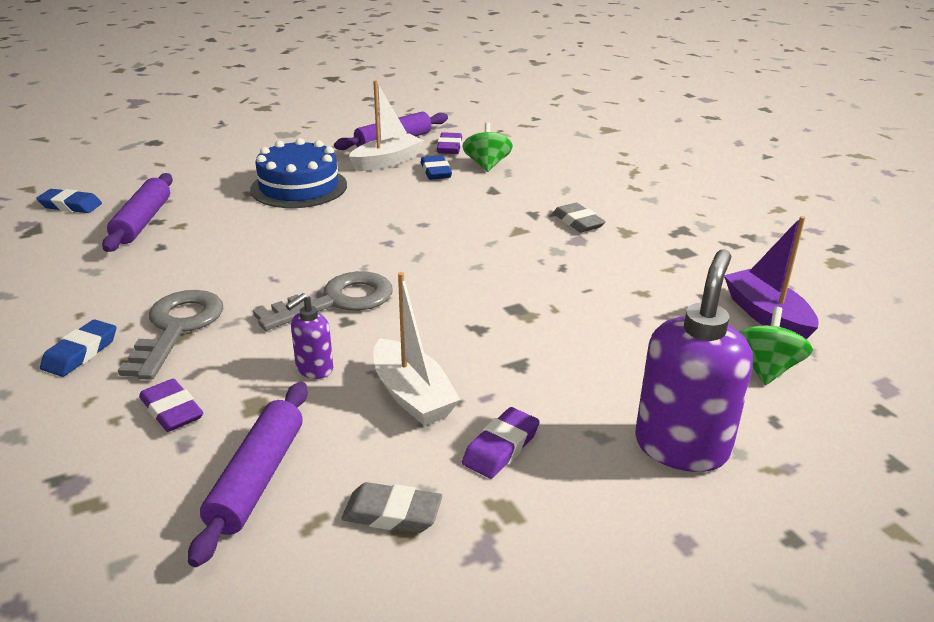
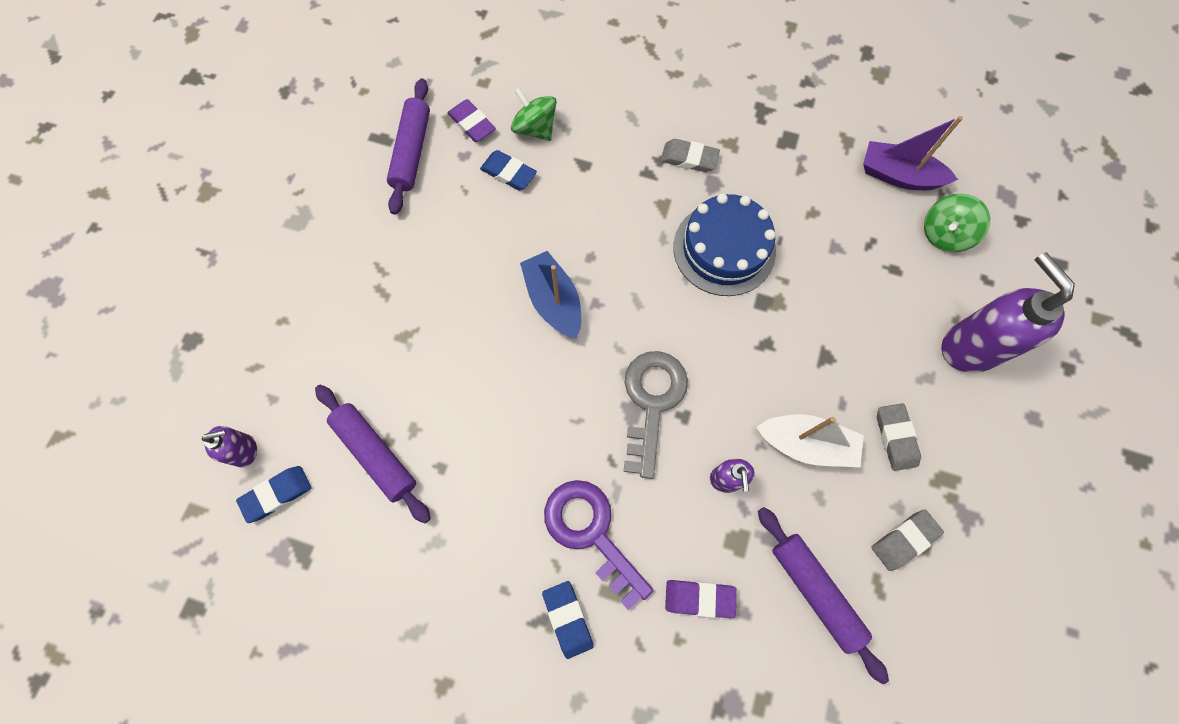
camera: 45 degrees left, 40 degrees up
(93, 184) = (245, 450): none -> purple soap dispenser
(177, 328) = (591, 533): grey key -> purple key
(299, 187) = (431, 292): blue cake -> blue cake (724, 249)
(362, 227) = (553, 301): none -> blue boat
(387, 161) = (450, 190): white boat -> none
(500, 447) = (895, 438): purple eraser -> grey eraser
(765, 369) = (944, 234): green spinning top -> green spinning top turned 105 degrees counterclockwise

